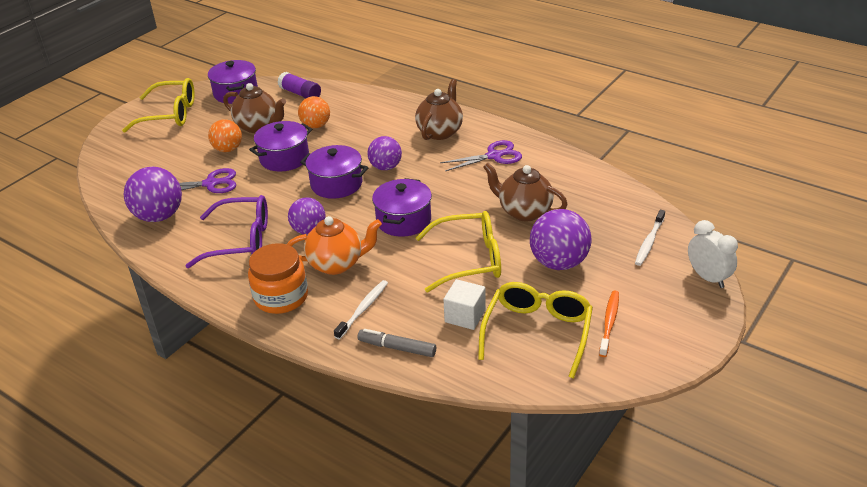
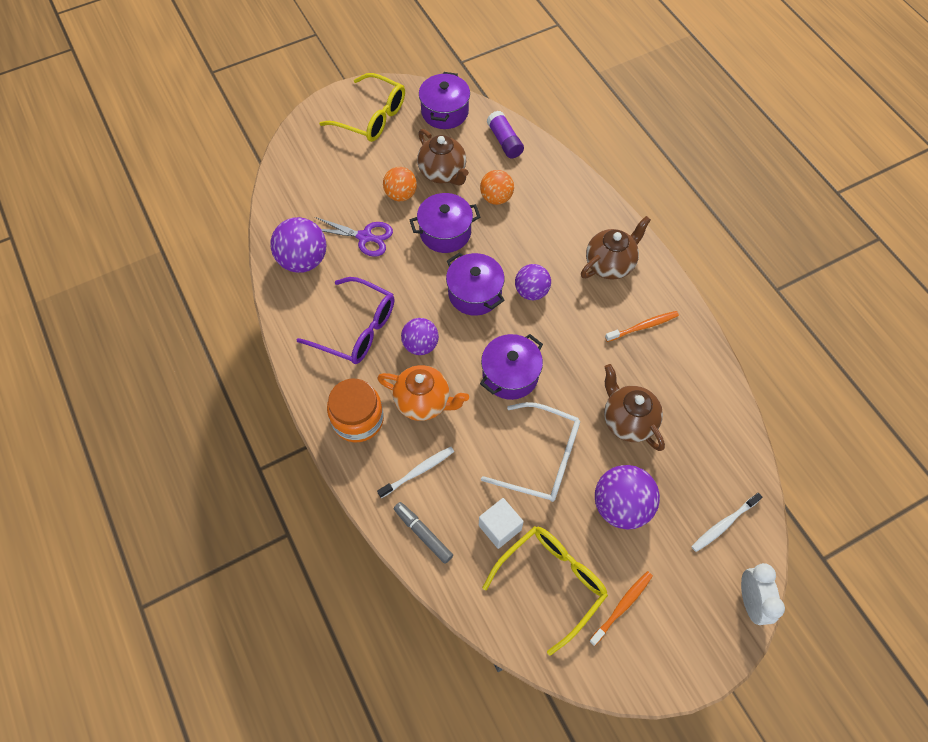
camera: 25 degrees right, 25 degrees up
(468, 260) = (541, 458): yellow glasses -> white glasses
(494, 156) = (643, 326): purple scissors -> orange toothbrush

